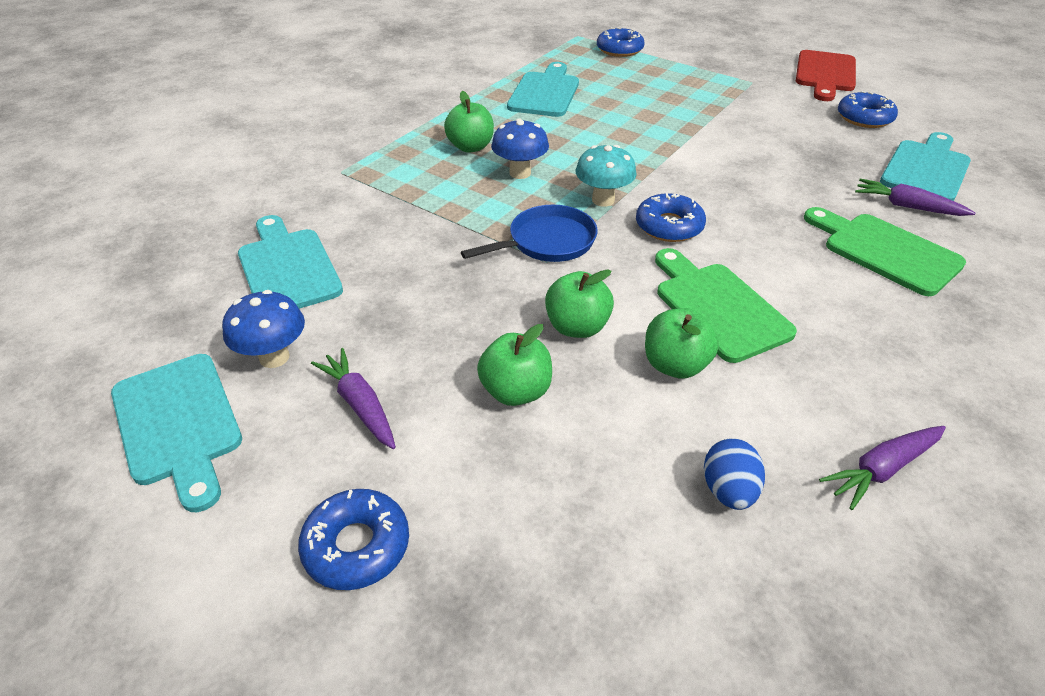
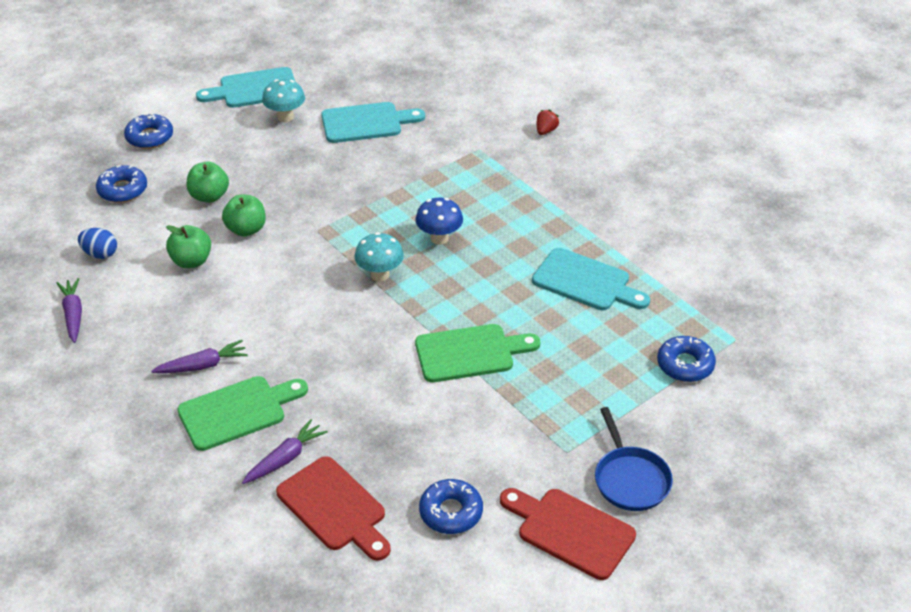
camera: 105 degrees right, 0 degrees up
(274, 357) = (285, 117): blue mushroom -> turquoise mushroom
(297, 135) = (546, 131): none -> red strawberry
(360, 405) = (232, 143): purple carrot -> purple carrot (202, 365)
(470, 147) = (492, 218): green apple -> none
(547, 242) = (339, 234): blue pan -> blue pan (630, 479)
(669, 226) = (328, 300): blue donut -> blue donut (122, 190)
(718, 307) = (229, 296): green cutting board -> green cutting board (470, 353)
(926, 169) = (334, 508): turquoise cutting board -> red cutting board

